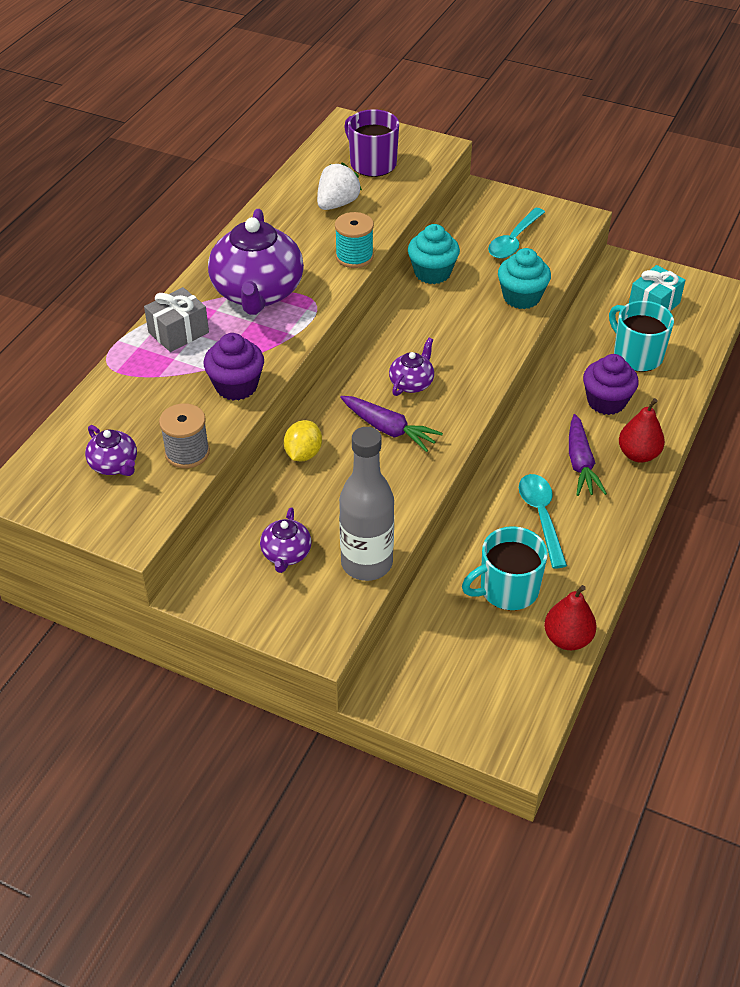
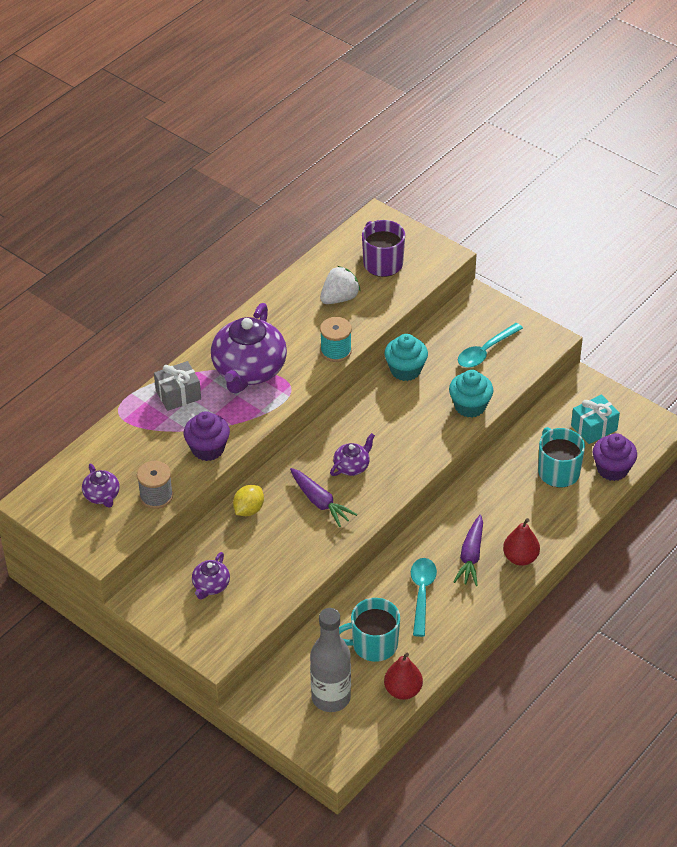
camera: 15 degrees right, 0 degrees up
(366, 563) = (266, 604): grey bottle -> grey bottle (331, 697)
(606, 402) = (514, 508): purple cupcake -> purple cupcake (612, 469)

